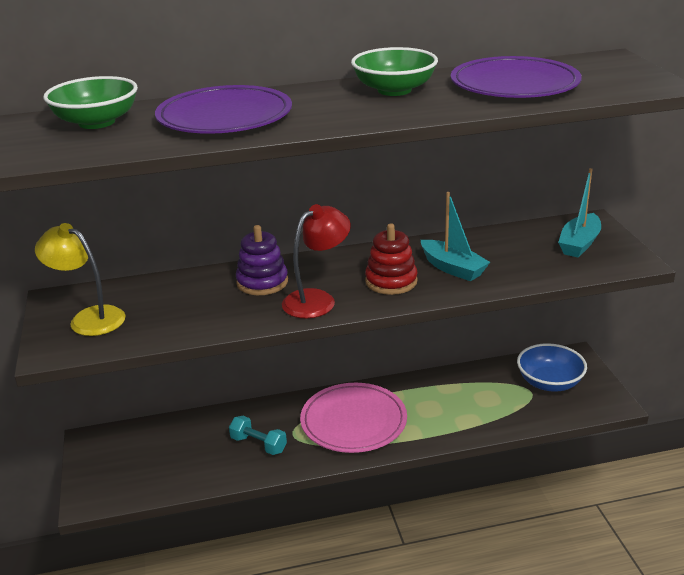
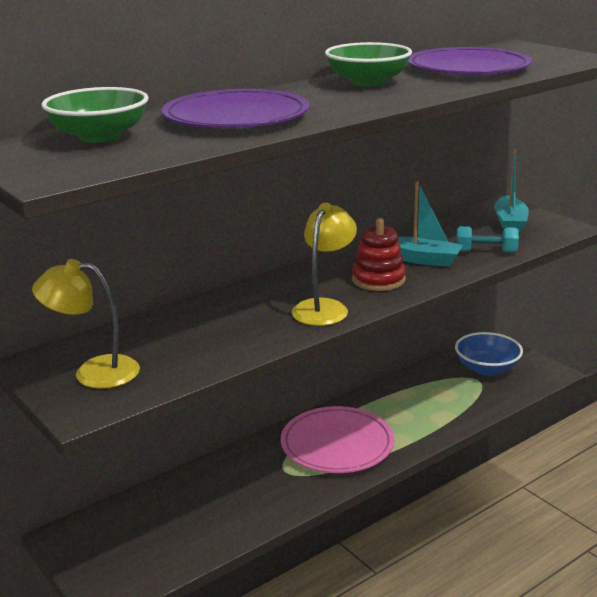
camera: 25 degrees left, 5 degrees down
(258, 444) = (258, 489): turquoise dumbbell -> turquoise dumbbell (486, 251)
(262, 282) = (252, 304): purple stacking toy -> none
(317, 299) = (324, 307): red lamp -> yellow lamp

